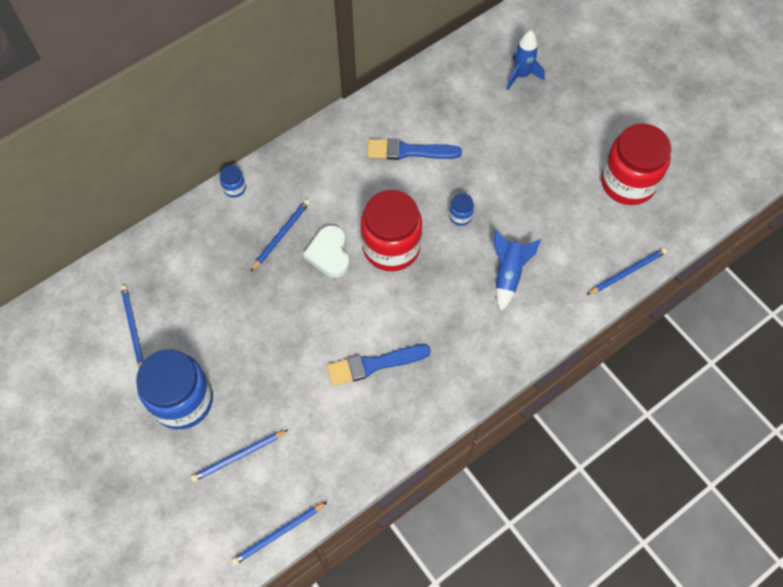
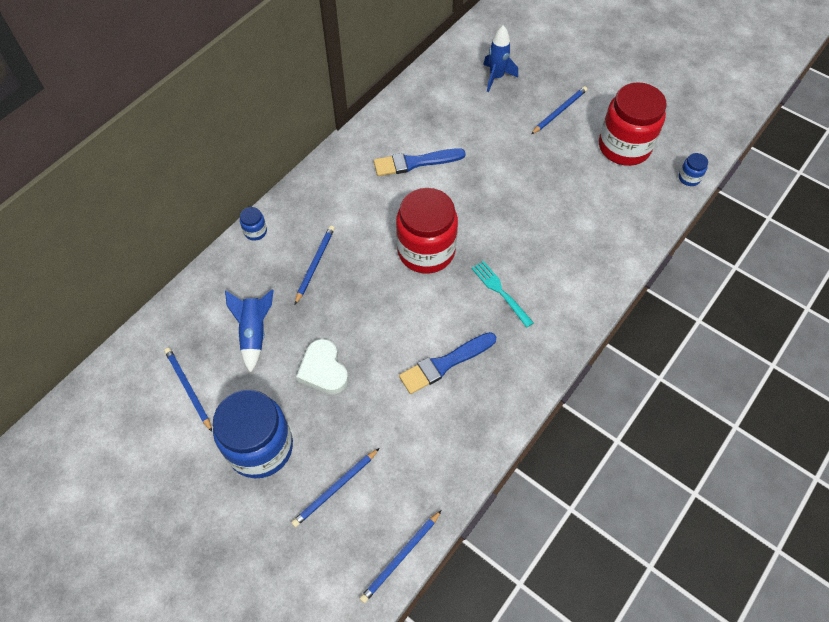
camera: 15 degrees left, 5 degrees down
(329, 254) = (368, 271): white heart -> white heart (323, 370)
(450, 306) = (500, 292): none -> turquoise fork
(460, 216) = (482, 209): blue jar -> blue jar (689, 178)
(508, 274) = (545, 250): blue rocket -> blue rocket (254, 333)
(627, 272) = (652, 224): blue pencil -> blue pencil (559, 111)

